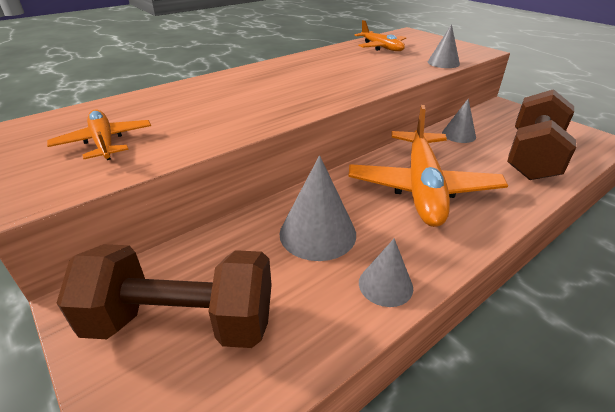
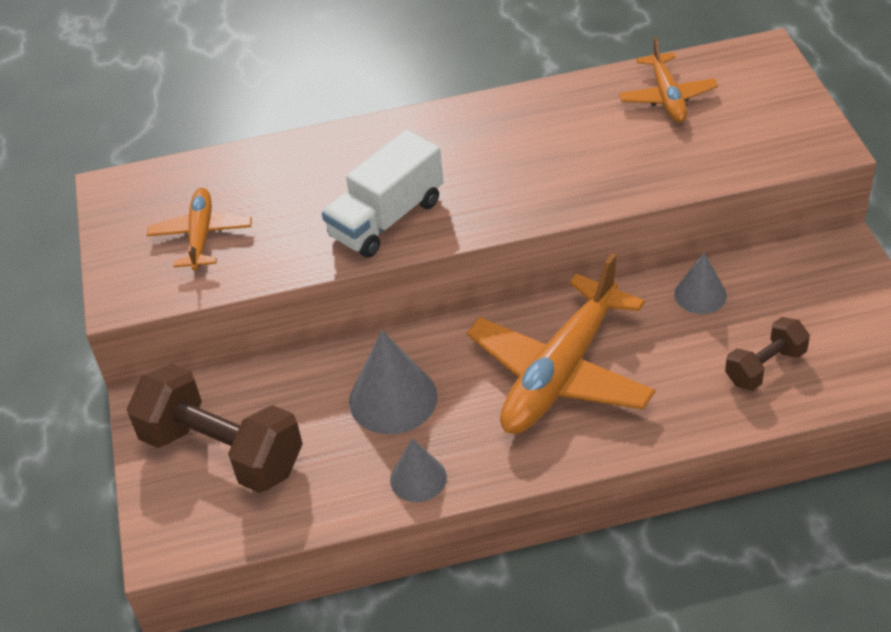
camera: 30 degrees right, 10 degrees up
(260, 109) = (387, 219): none -> white truck
(443, 63) = (724, 168): grey cone -> none
(532, 156) = (765, 367): brown dumbbell -> brown dumbbell, size x0.53

